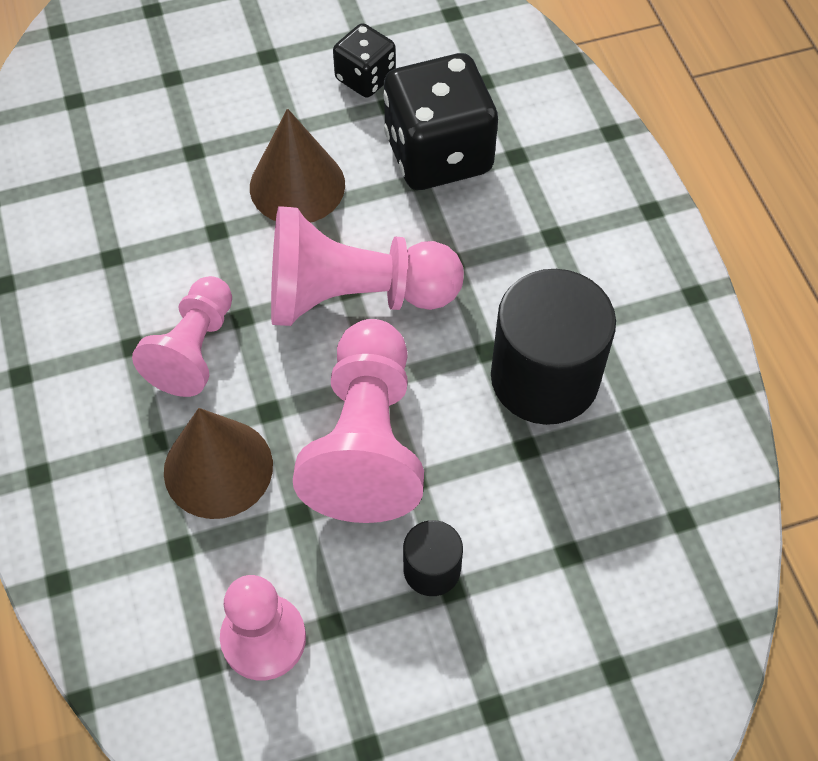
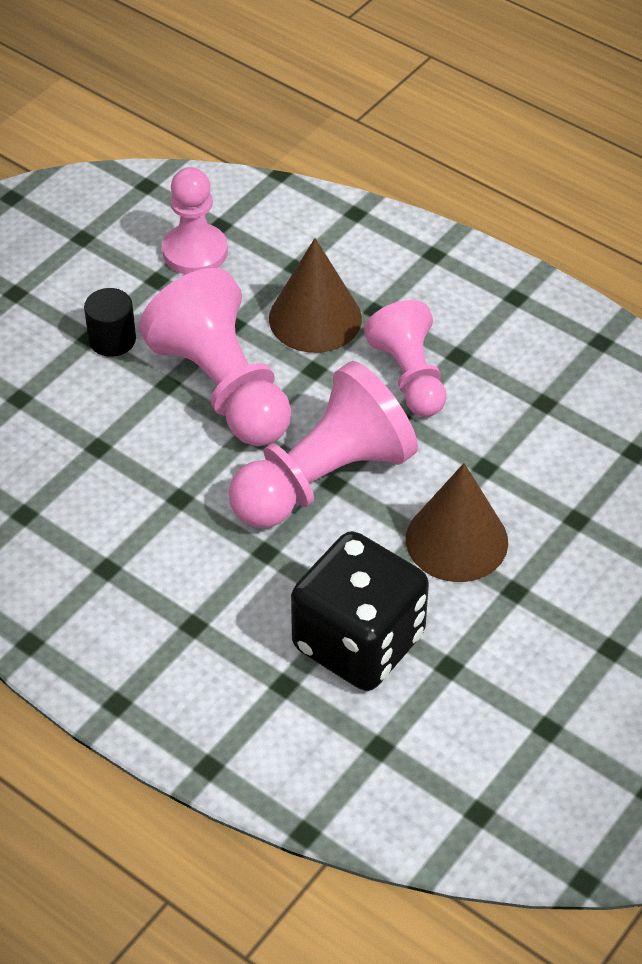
camera: 145 degrees right, 10 degrees down
(365, 78) = (496, 680): black dice -> none
(544, 378) = (117, 502): black cylinder -> none

